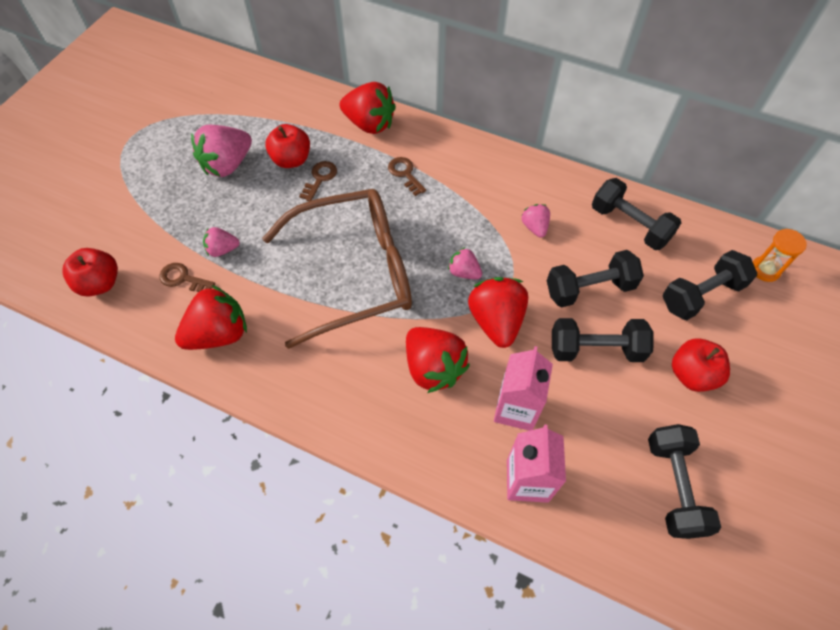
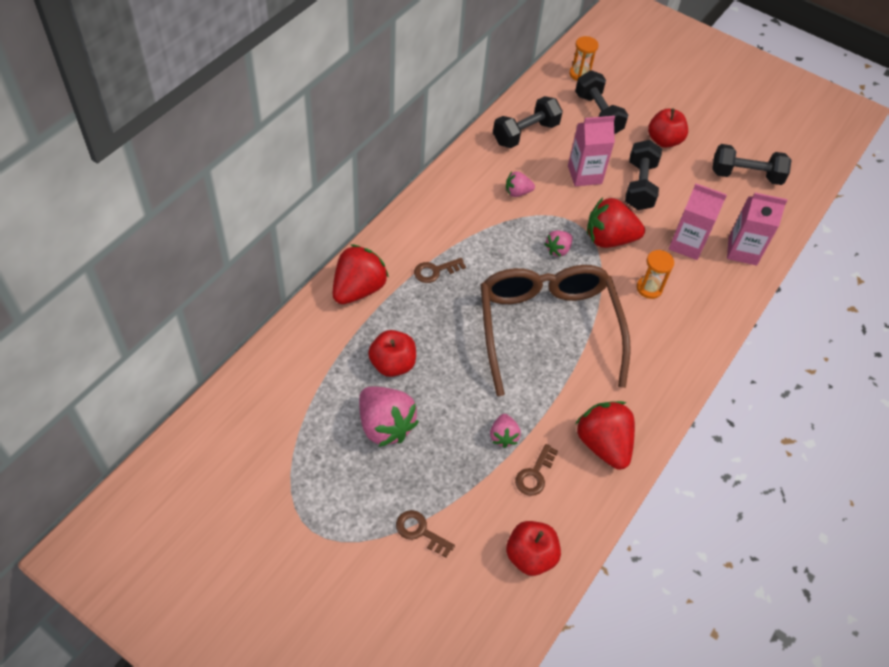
camera: 85 degrees left, 5 degrees down
(320, 178) = (425, 342): brown key -> brown key (420, 531)
(433, 368) = (649, 288): red strawberry -> orange hourglass
(589, 289) = (584, 175): black dumbbell -> pink carton

